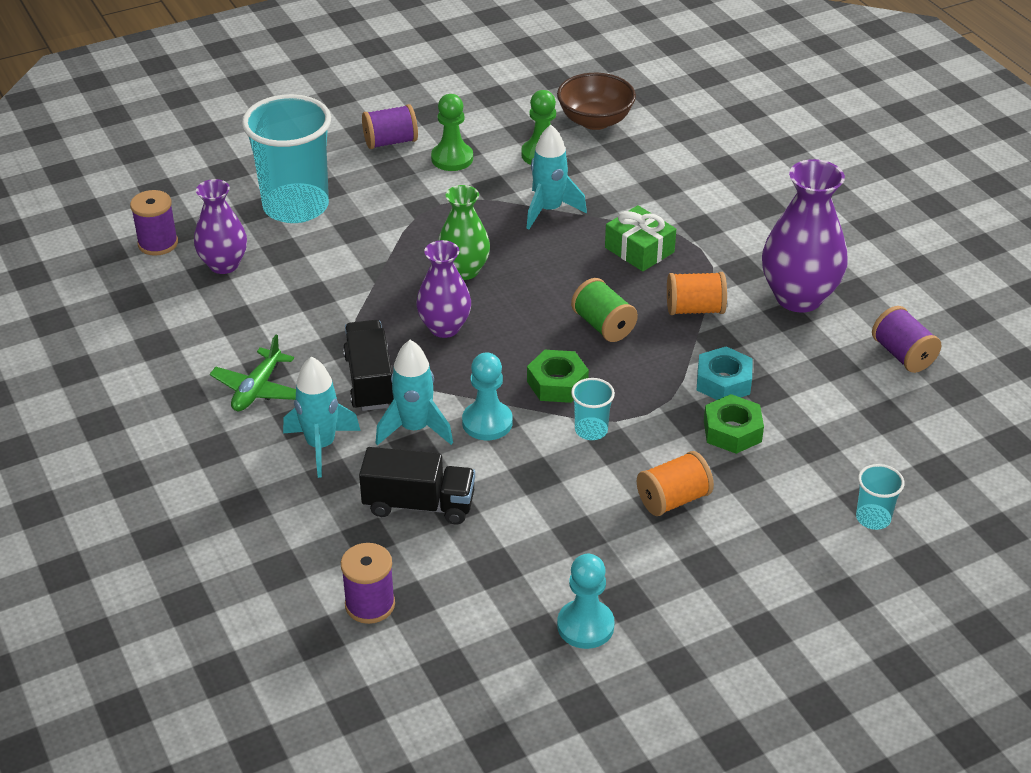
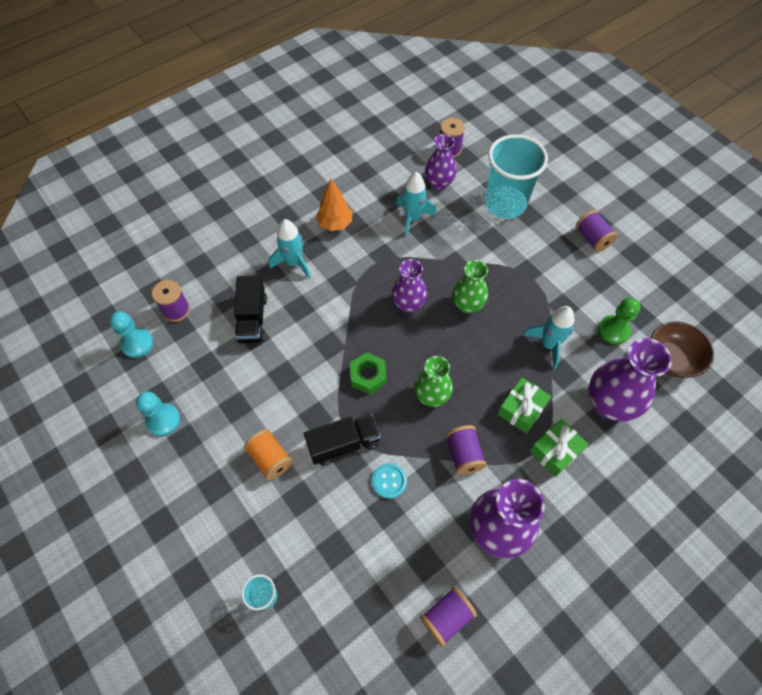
camera: 80 degrees right, 20 degrees up
(257, 389) = (335, 224): green plane -> orange tree
(370, 381) = (351, 275): black truck -> black truck (343, 444)
(415, 429) = (314, 305): turquoise rocket -> turquoise rocket (412, 218)
(452, 158) = (587, 277): green pawn -> none
(487, 422) = (325, 342): turquoise pawn -> turquoise pawn (137, 344)
(591, 430) = (327, 402): turquoise cup -> none
(603, 325) = (431, 396): green spool -> green vase
(645, 179) = (609, 404): none -> purple vase
(695, 309) = (464, 454): orange spool -> purple spool
(702, 233) = (555, 451): none -> green gift
(723, 382) = (389, 481): turquoise nut -> turquoise button
(732, 431) = (339, 491): green nut -> none

